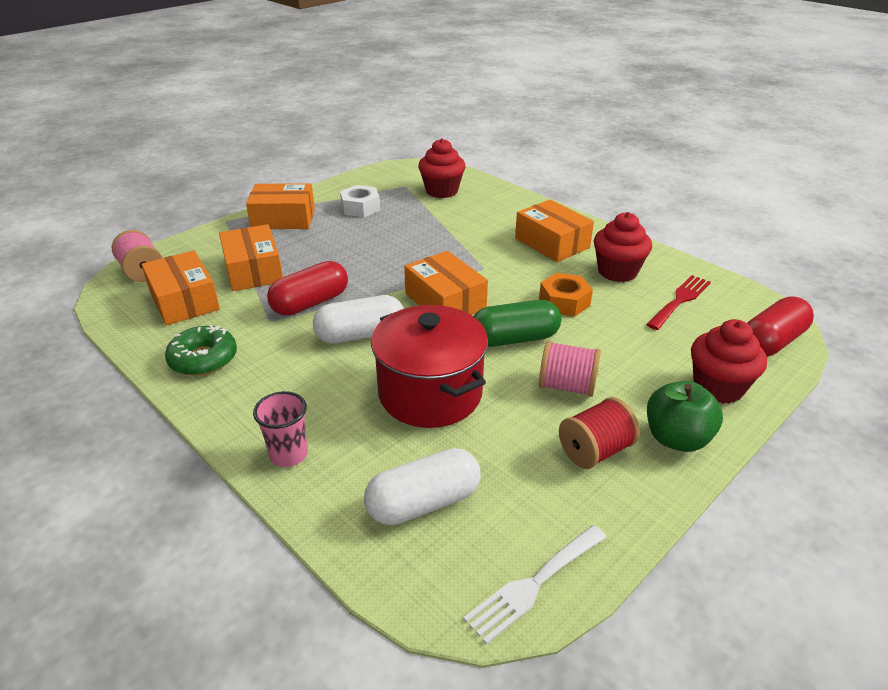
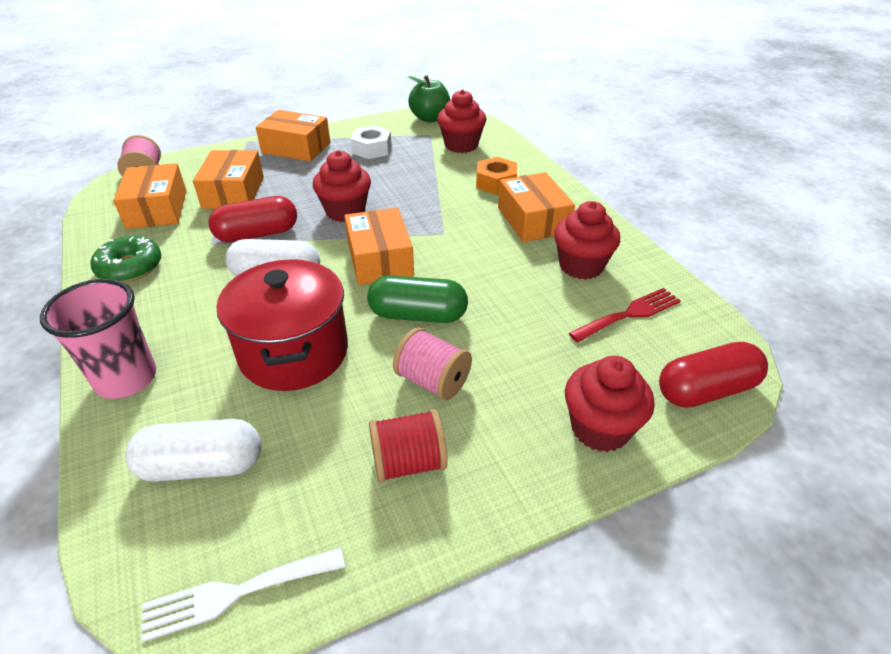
camera: 20 degrees right, 5 degrees up
(289, 454) = (126, 379): pink cup -> pink cup, size x1.57
(380, 267) = (345, 211): none -> red cupcake
(564, 302) = (498, 287): orange nut -> orange nut (496, 183)
(676, 438) = (508, 475): green apple -> green apple (430, 118)

